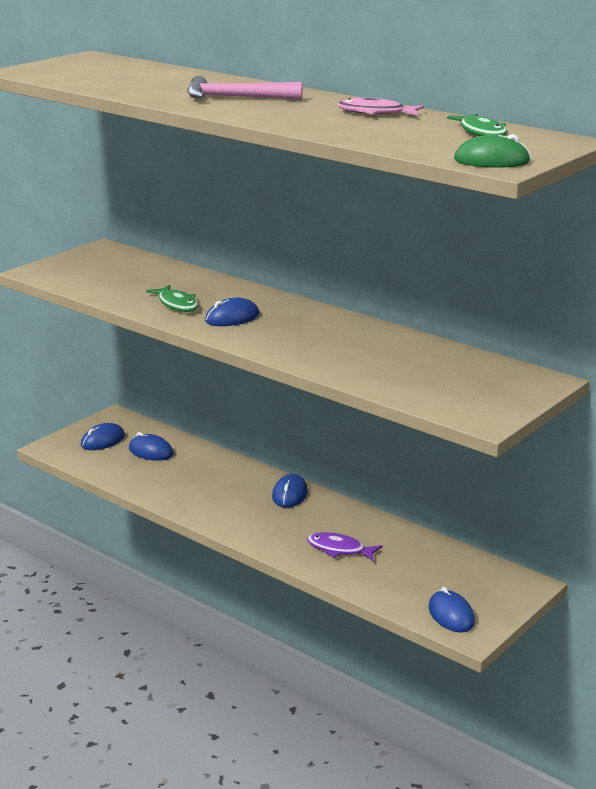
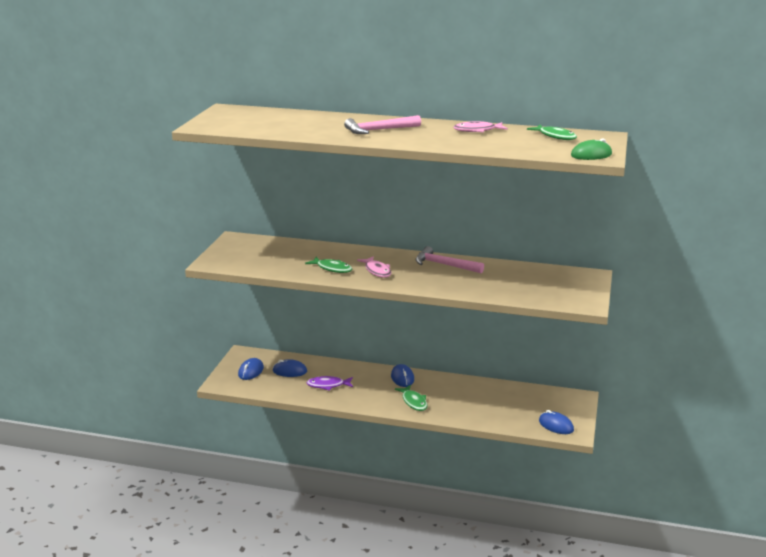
camera: 25 degrees left, 0 degrees up
(232, 318) = (377, 271): blue mouse -> pink fish
(274, 530) = (413, 402): none -> green fish
(335, 327) = (444, 265): none -> pink hammer
(339, 549) = (462, 404): purple fish -> purple fish (328, 385)

